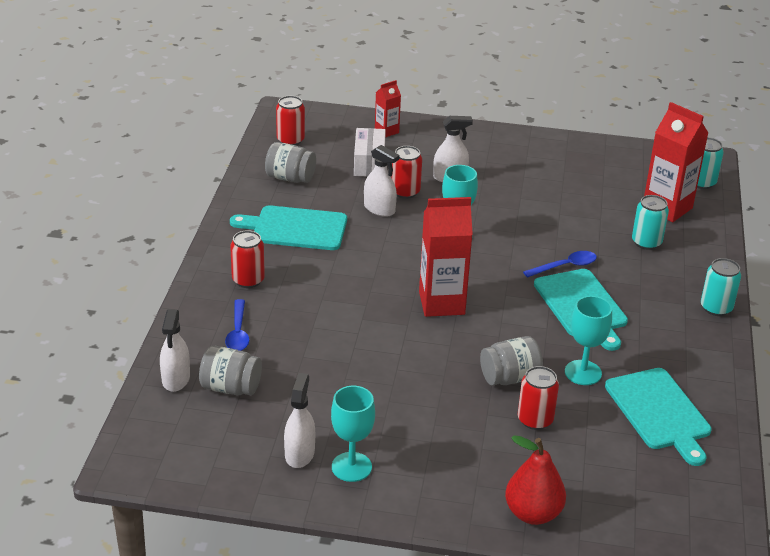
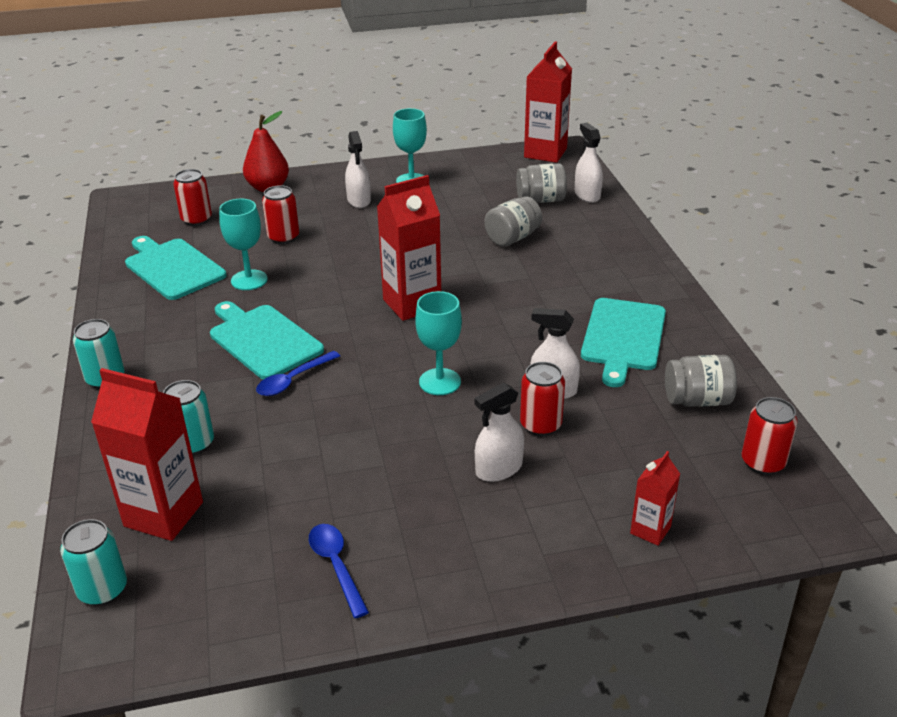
camera: 160 degrees right, 0 degrees up
(154, 465) = (545, 153): none -> red carton
(238, 332) = (575, 234): blue spoon -> blue spoon (336, 566)
(248, 280) = (613, 275): red can -> red can (196, 219)
(295, 228) = (623, 337): turquoise cutting board -> turquoise cutting board turned 120 degrees clockwise
(299, 454) = (454, 179): white spray bottle -> white spray bottle (359, 200)
(369, 163) = (624, 458): white box -> none
(509, 378) = (316, 260): grey jar -> grey jar (512, 238)

